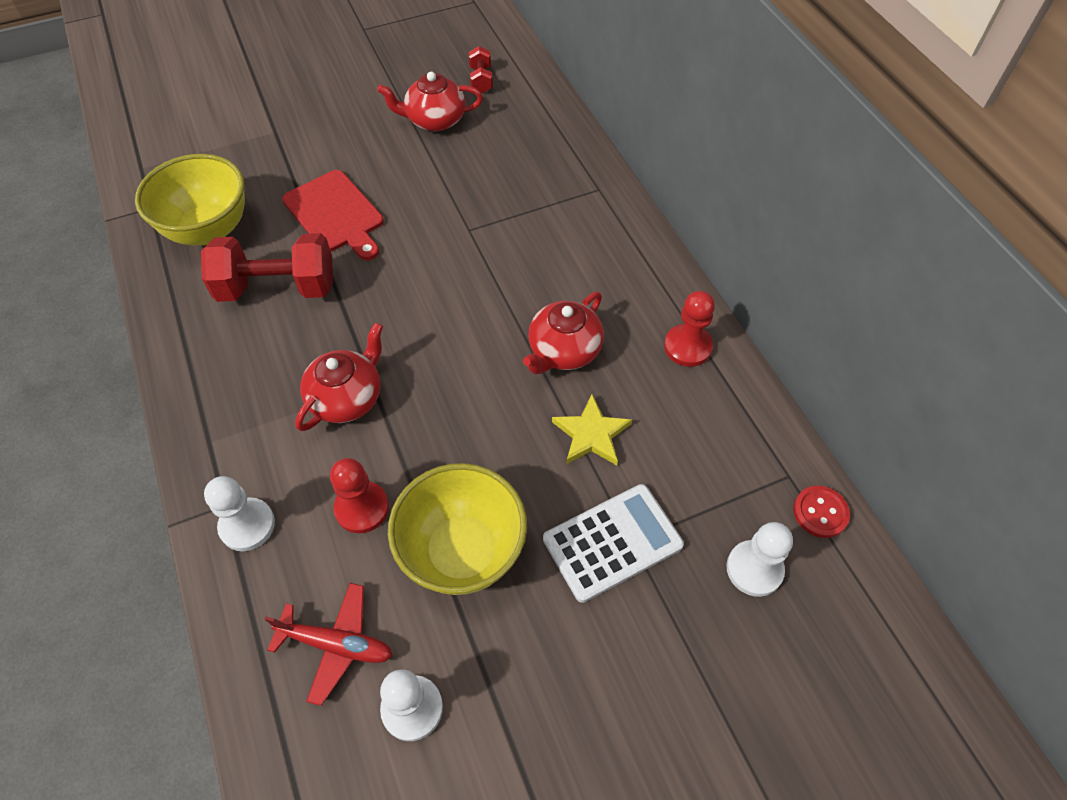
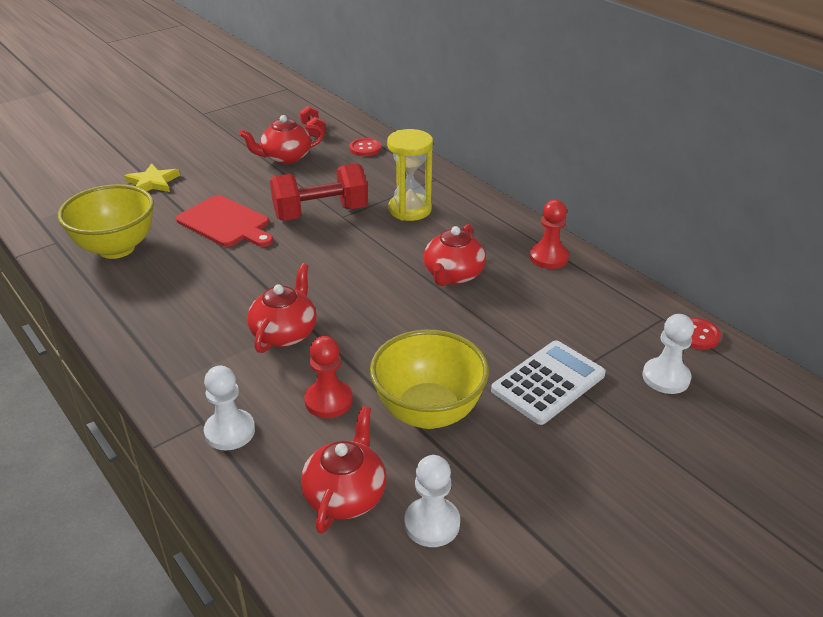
camera: 15 degrees left, 20 degrees down
(277, 288) = (193, 275): red dumbbell -> red dumbbell (320, 213)
(337, 644) = (346, 495): red plane -> red teapot
(532, 121) = (365, 148): none -> red button
(550, 234) = (410, 209): none -> yellow hourglass
(591, 434) = (499, 320): yellow star -> yellow star (152, 182)

